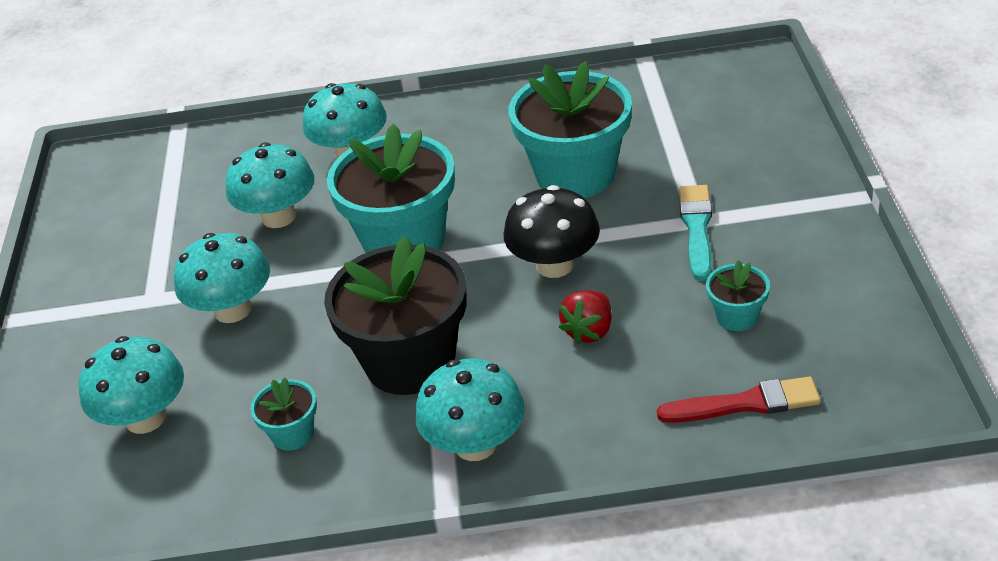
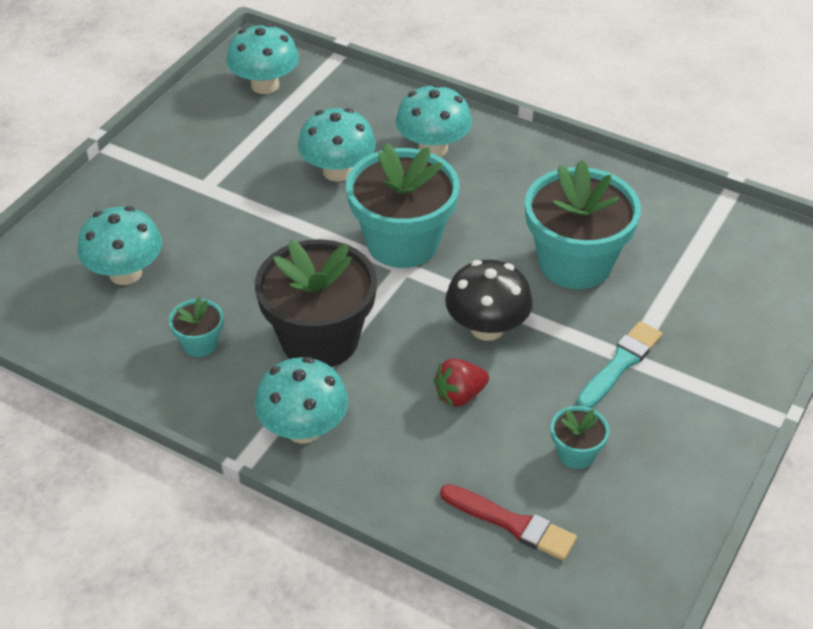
camera: 30 degrees right, 5 degrees up
(232, 310) = (245, 226): turquoise mushroom -> turquoise mushroom (265, 85)

